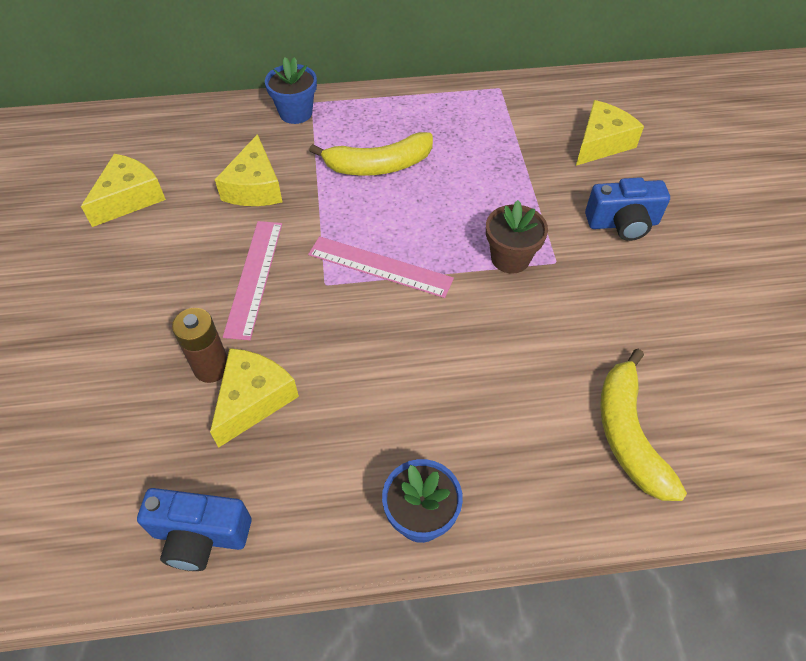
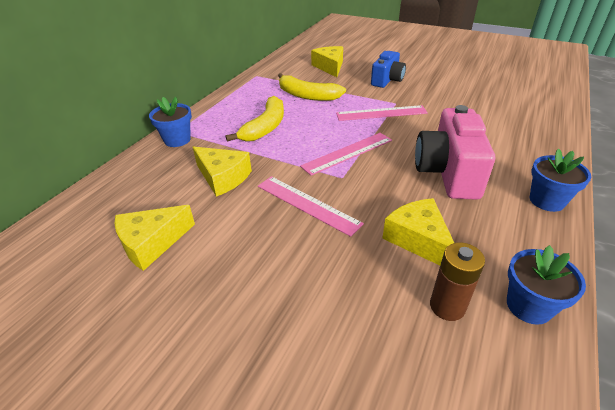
camera: 55 degrees left, 15 degrees down
(129, 198) = (152, 243): yellow cheese -> yellow cheese turned 105 degrees counterclockwise
(200, 536) = (528, 306): blue camera -> blue flower pot
(211, 367) = (374, 251): brown battery -> brown battery (447, 306)
(410, 385) = (448, 172): none -> pink camera
(510, 258) = (381, 113): brown flower pot -> pink ruler
(628, 433) = (518, 123): yellow banana -> yellow banana (307, 95)

